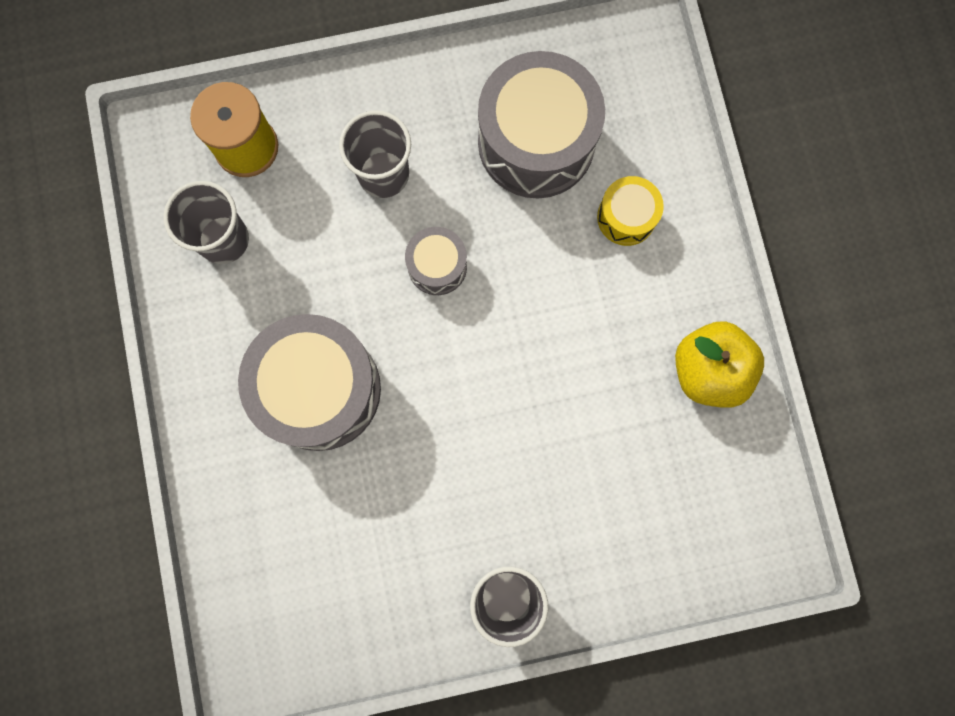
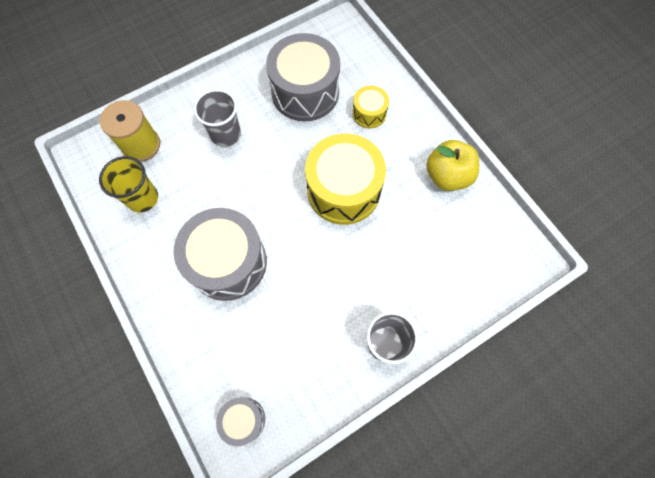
camera: 20 degrees left, 10 degrees down
(223, 239) = (142, 198): grey cup -> yellow cup
(437, 266) = (274, 172): grey drum -> grey drum (243, 420)
(535, 336) = (343, 190): none -> yellow drum

